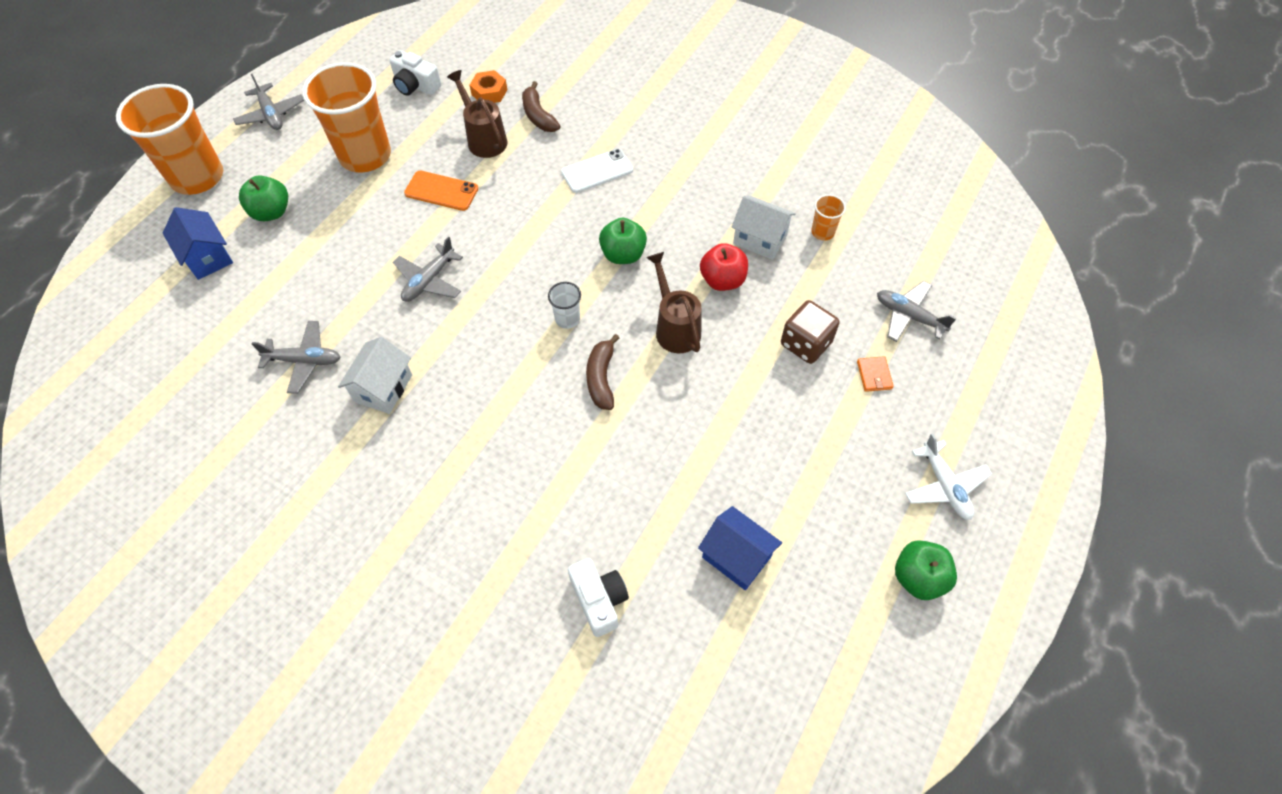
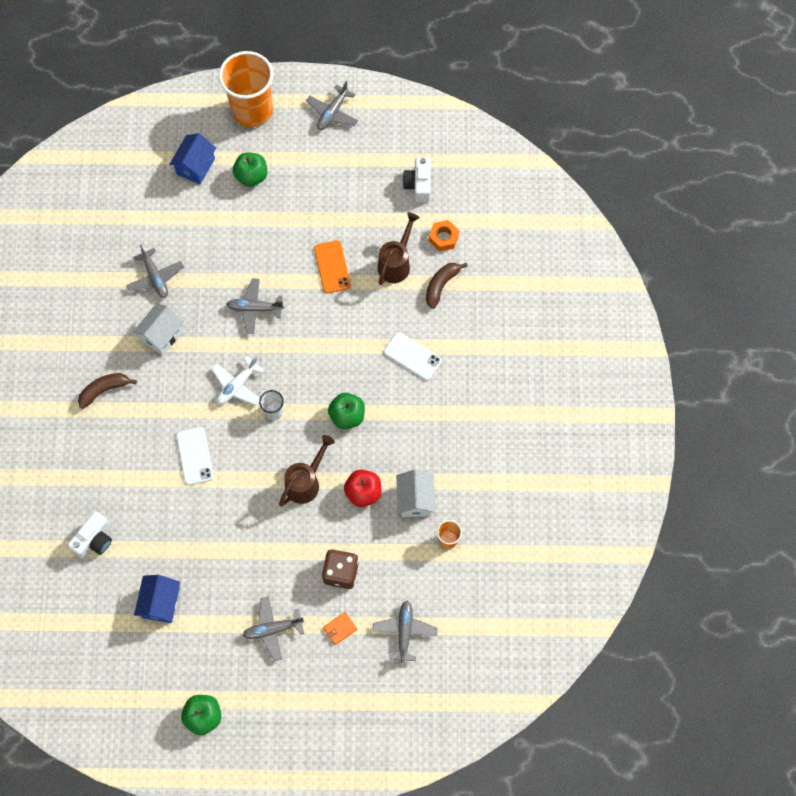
camera: 60 degrees right, 10 degrees up
(365, 155) = (333, 198): orange cup -> none
(383, 388) = (162, 335): white house -> white house turned 45 degrees counterclockwise
(565, 426) = (194, 456): none -> white phone
(601, 378) = (241, 458): brown banana -> brown banana (104, 390)
(839, 444) = (273, 629): none -> grey plane
(944, 486) = (277, 708): white plane -> white plane (237, 385)

